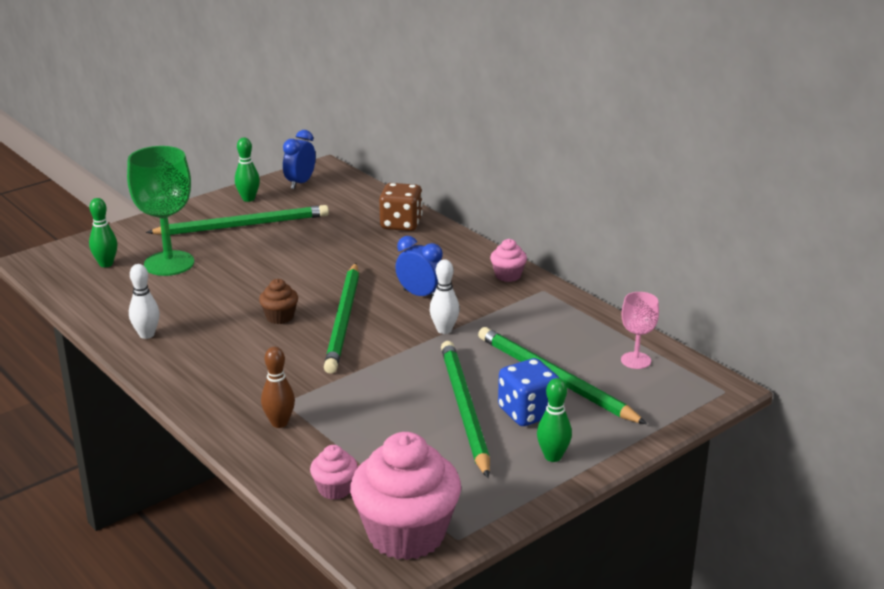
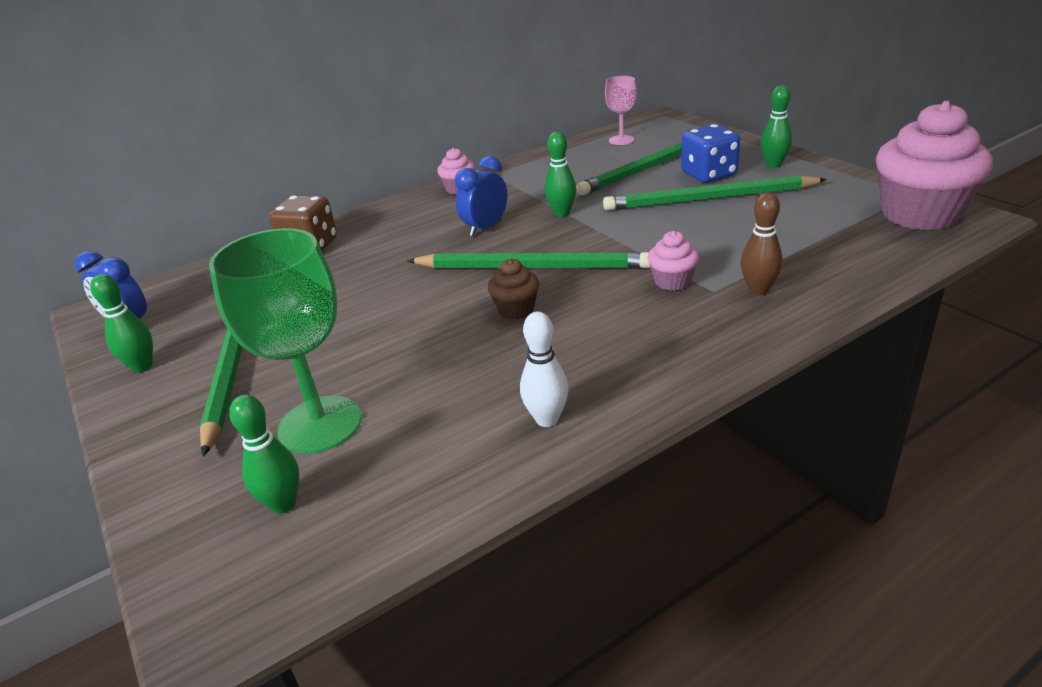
camera: 80 degrees left, 5 degrees up
(335, 489) = (869, 250): pink cupcake -> pink cupcake (672, 281)
(444, 330) = (562, 213): white bowling pin -> green bowling pin

